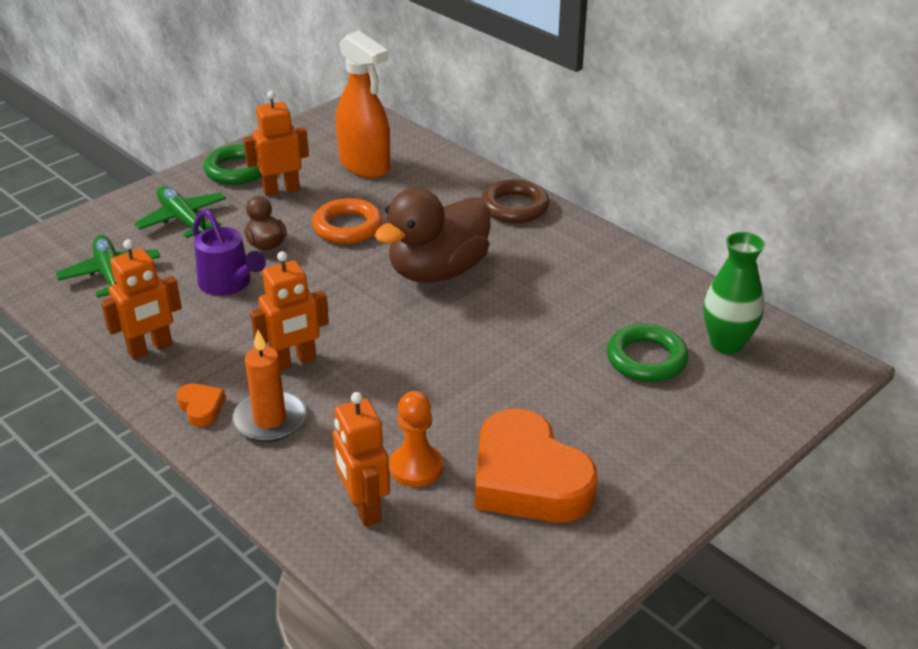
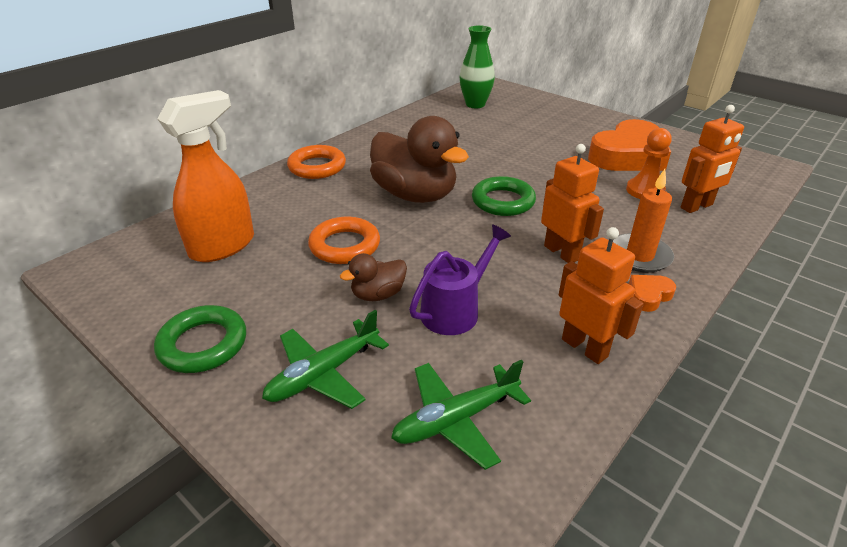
camera: 95 degrees left, 0 degrees up
(281, 190) = (262, 299): orange robot -> none
(514, 207) = (317, 167): brown ring -> orange ring
(646, 359) = (498, 124): green ring -> green ring (503, 201)

